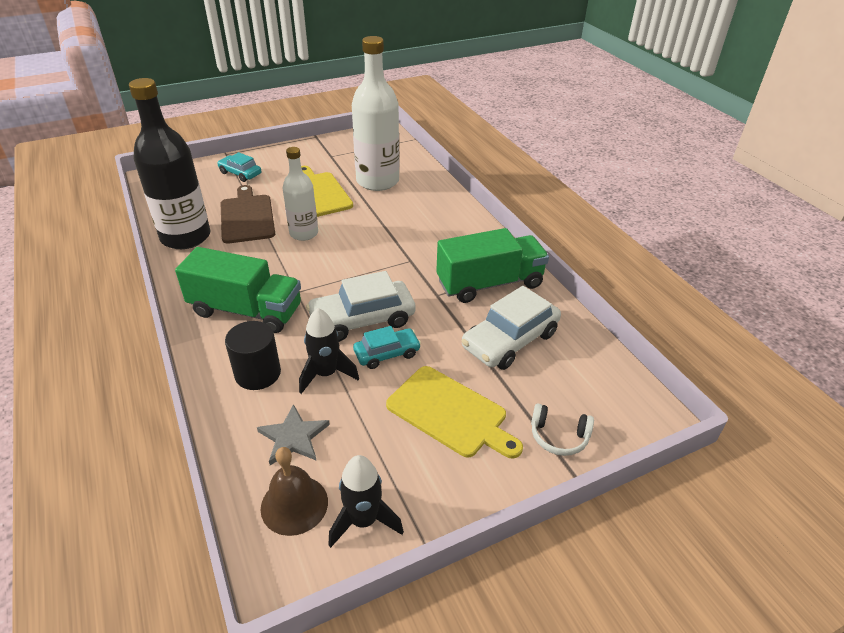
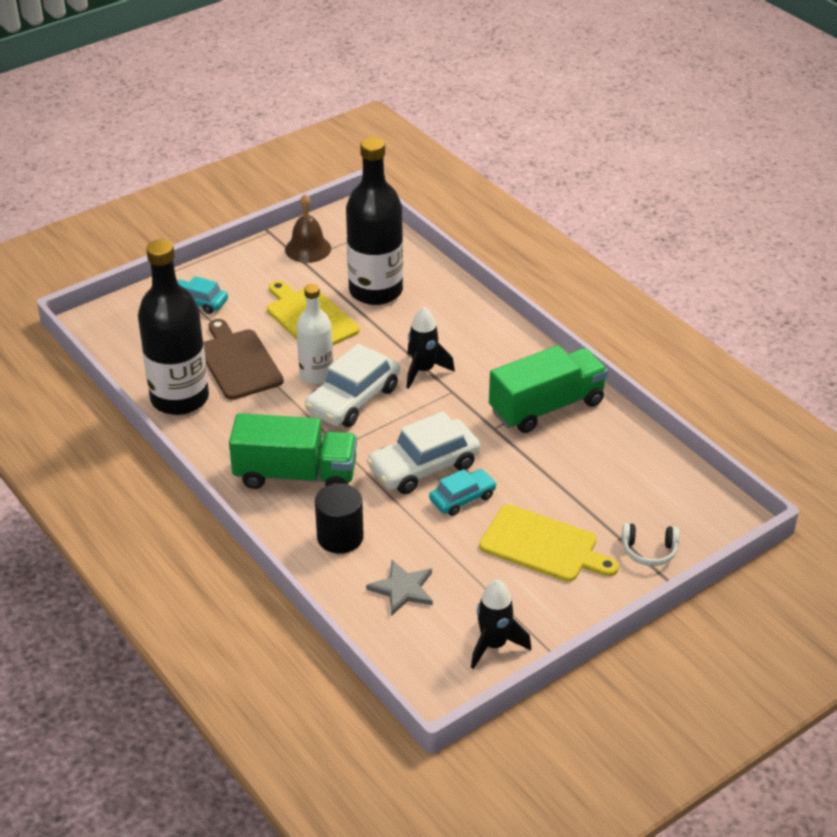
camera: 10 degrees left, 0 degrees up
(294, 504) = (428, 642): brown bell -> brown bell (308, 249)
(326, 374) = (409, 527): black rocket -> black rocket (423, 370)
(377, 181) = (376, 291): white bottle -> black bottle
(510, 340) = (583, 466): white car -> white car (353, 399)

